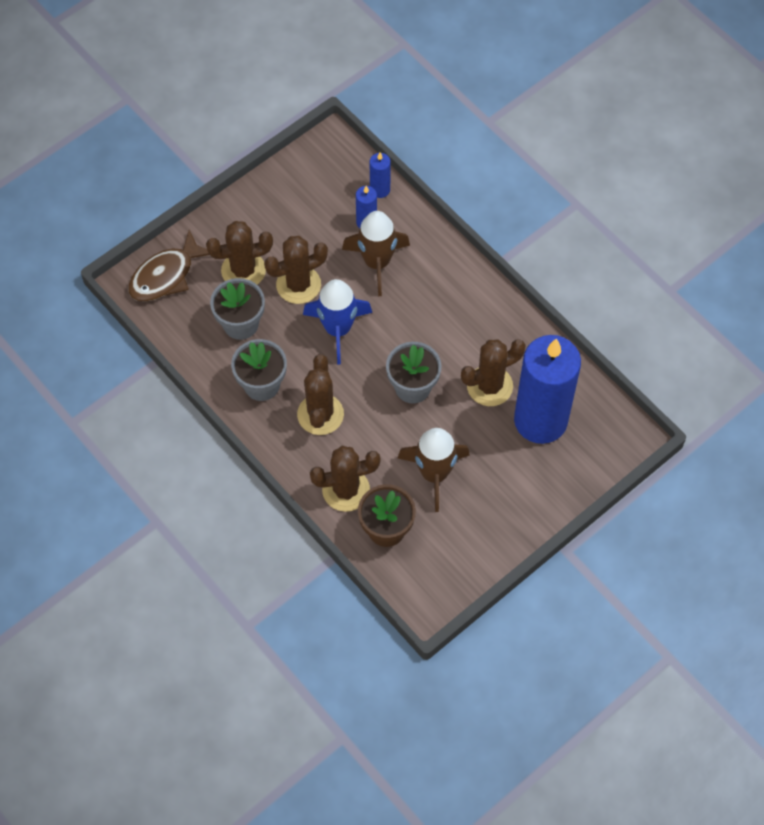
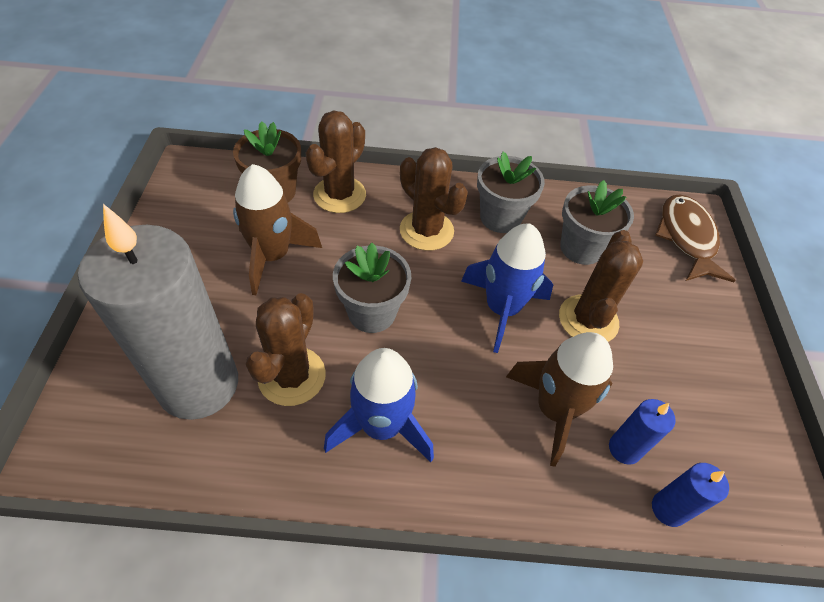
camera: 130 degrees right, 10 degrees down
(243, 270) = (645, 292): brown cactus -> none
(469, 325) = (381, 426): none -> blue rocket
(540, 420) = (199, 384): blue candle -> grey candle

